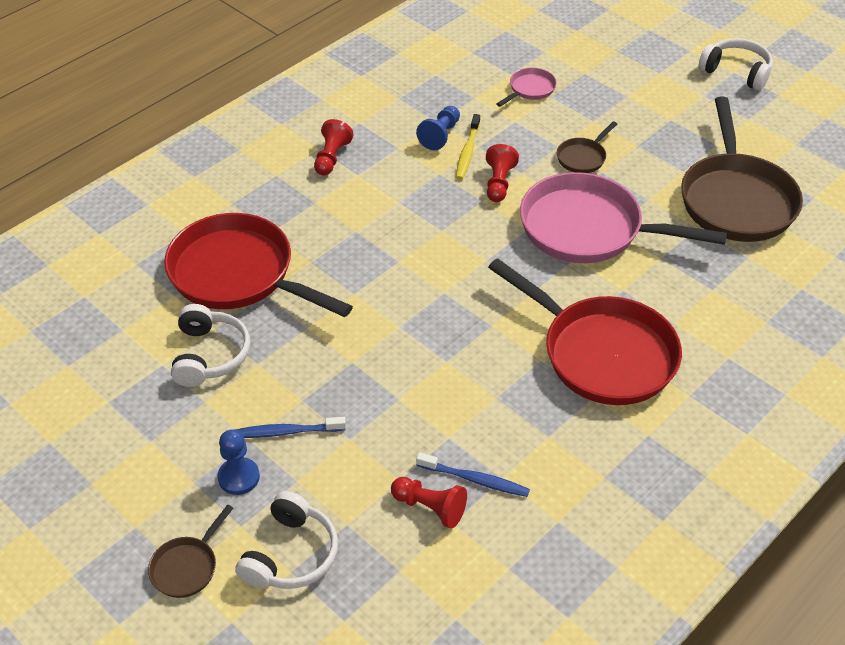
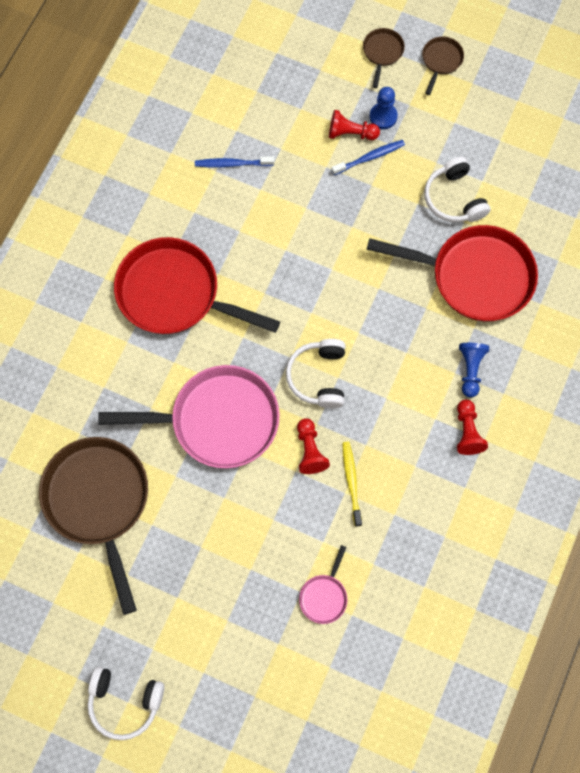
camera: 160 degrees right, 25 degrees up
(291, 554) = (325, 79): white headphones -> white headphones (319, 377)
(430, 508) = (254, 135): red pawn -> red pawn (350, 133)
(440, 135) = (384, 496): blue pawn -> blue pawn (470, 370)
(583, 157) = (246, 511): brown pan -> brown pan (441, 61)

